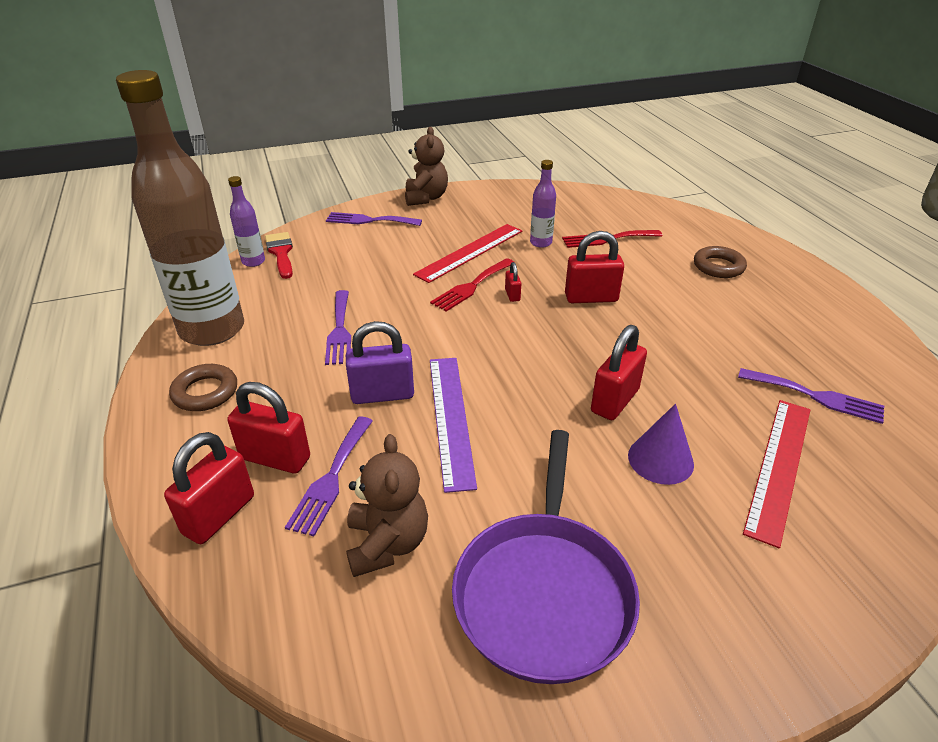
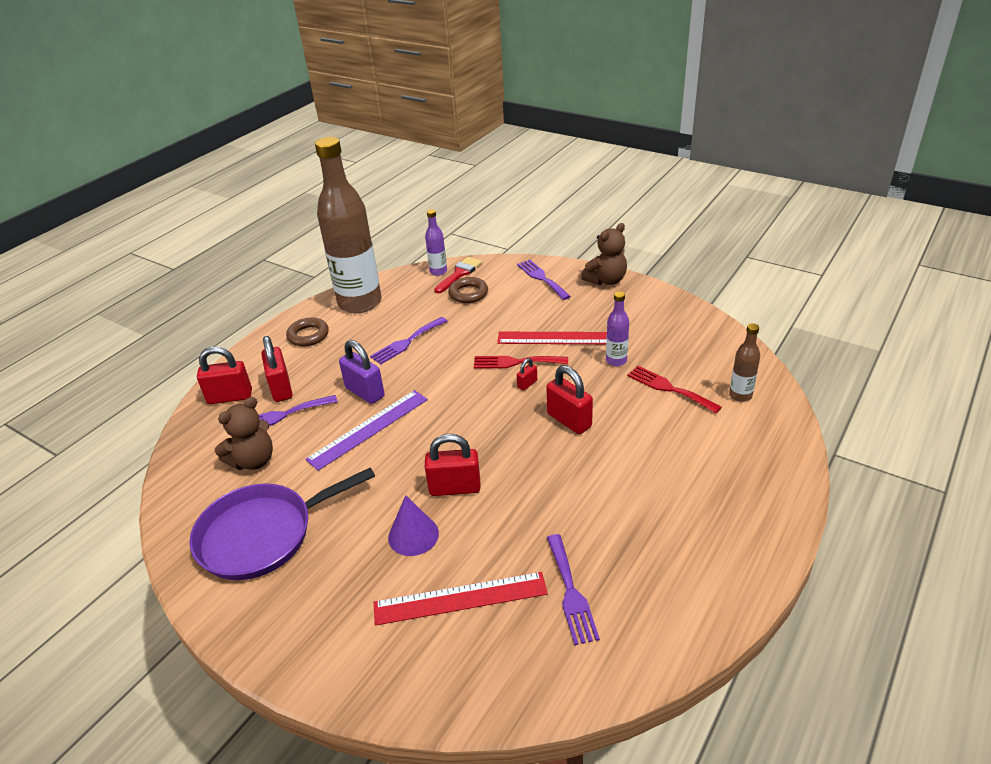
camera: 55 degrees right, 0 degrees up
(651, 219) = (740, 395): none -> brown bottle
(718, 266) = (709, 466): brown ring -> brown ring (468, 293)

